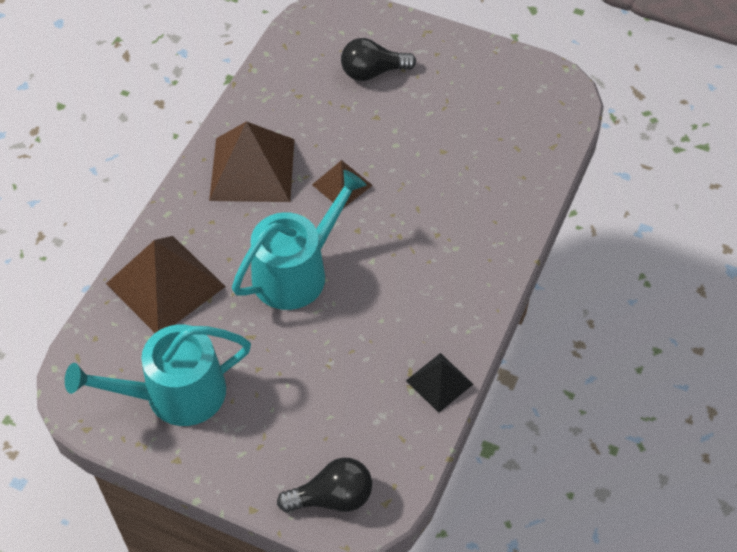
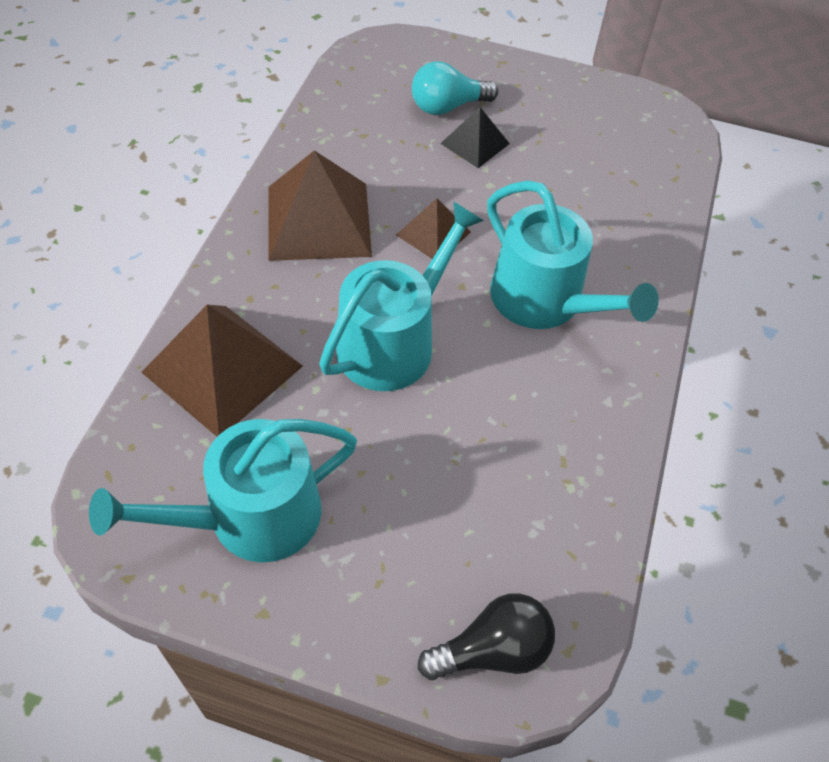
camera: 10 degrees left, 0 degrees up
(372, 72) = (447, 106): black light bulb -> turquoise light bulb
(420, 246) = (544, 301): none -> turquoise watering can
(439, 382) = (605, 472): black pyramid -> black pyramid (475, 143)

